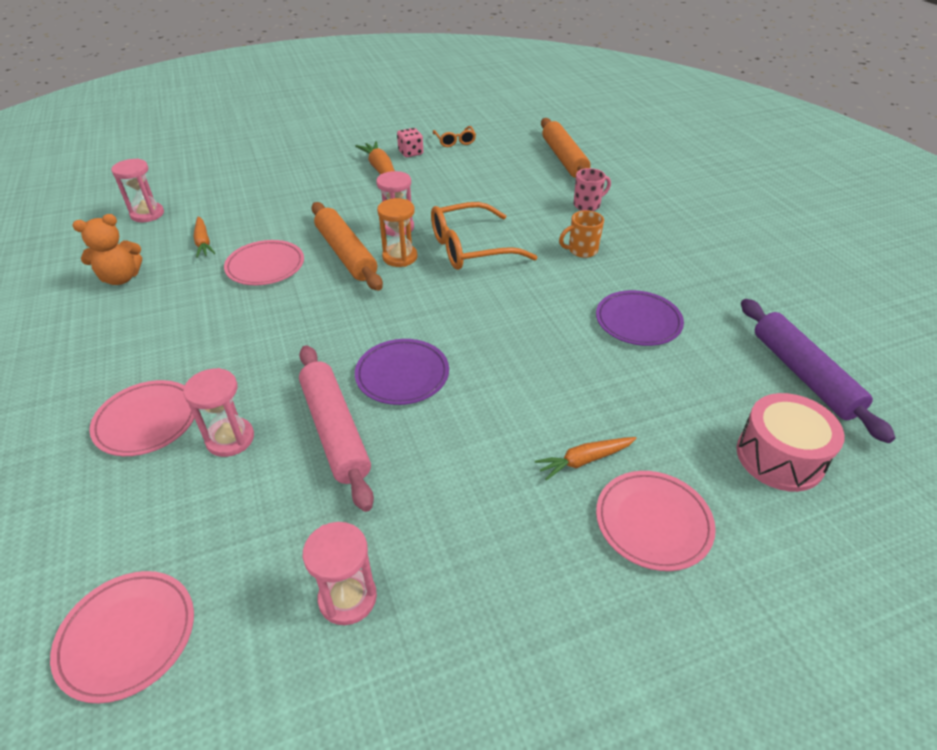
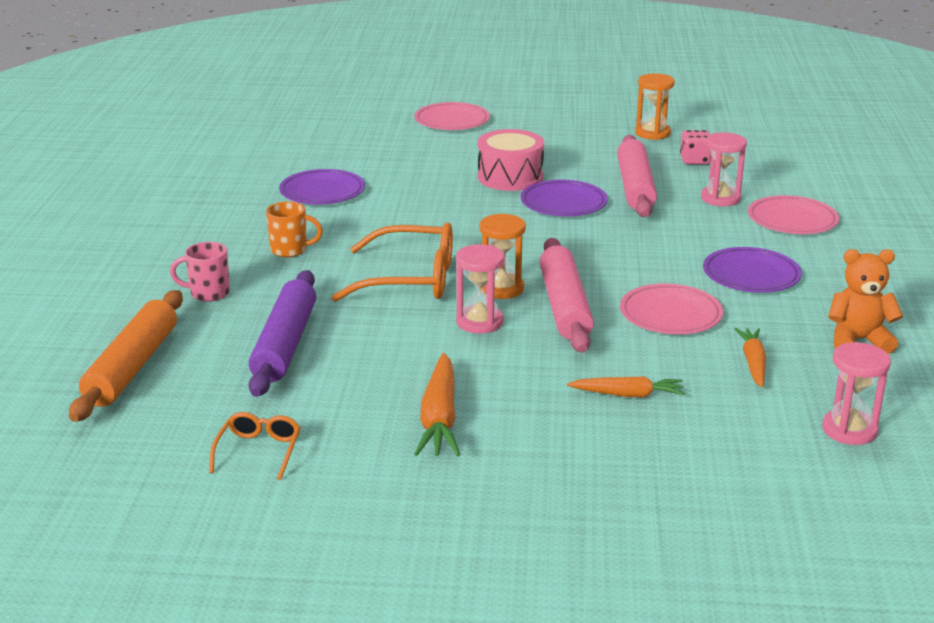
camera: 155 degrees left, 15 degrees down
(127, 636) = (782, 145): pink plate -> none
(200, 323) = (751, 275): none -> purple plate
(346, 254) = (564, 306): orange rolling pin -> pink rolling pin
(347, 598) = (652, 133): pink hourglass -> orange hourglass
(410, 153) = (361, 445): pink dice -> pink dice (695, 160)
(584, 460) = (464, 144): orange carrot -> orange carrot (628, 395)
(779, 457) = (337, 123): pink drum -> pink drum (510, 177)
(803, 375) = (249, 144): purple rolling pin -> purple rolling pin (285, 344)

